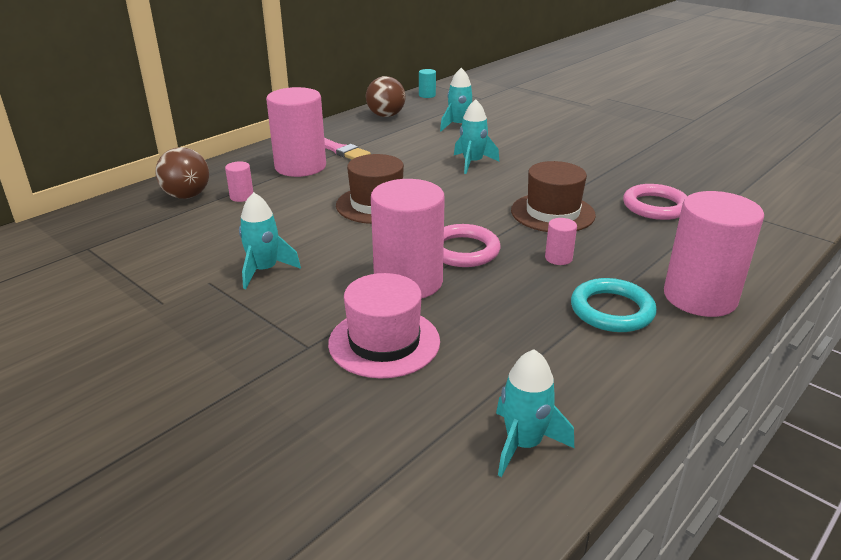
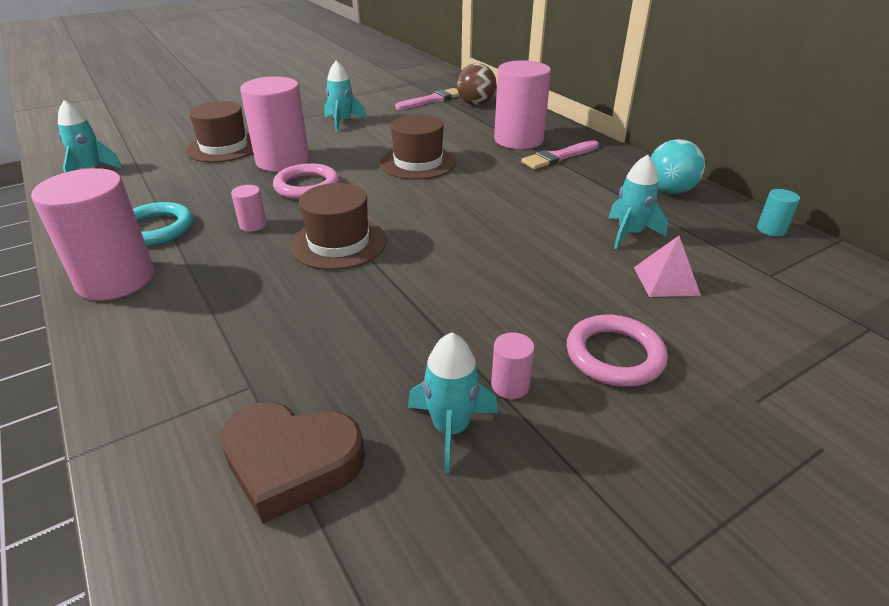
camera: 105 degrees right, 5 degrees up
(169, 223) = (432, 100): none -> pink brush
(242, 197) = (464, 119): pink cylinder -> pink cylinder (510, 385)
(384, 342) = (224, 147): pink hat -> brown hat
(386, 116) = (669, 191): brown ball -> turquoise ball
(472, 163) = (495, 221): turquoise rocket -> turquoise rocket (450, 428)
(509, 118) = (666, 281): none -> pink pyramid
(655, 206) = (298, 321): pink ring -> pink ring (614, 355)
(749, 184) = (292, 463): none -> brown heart

